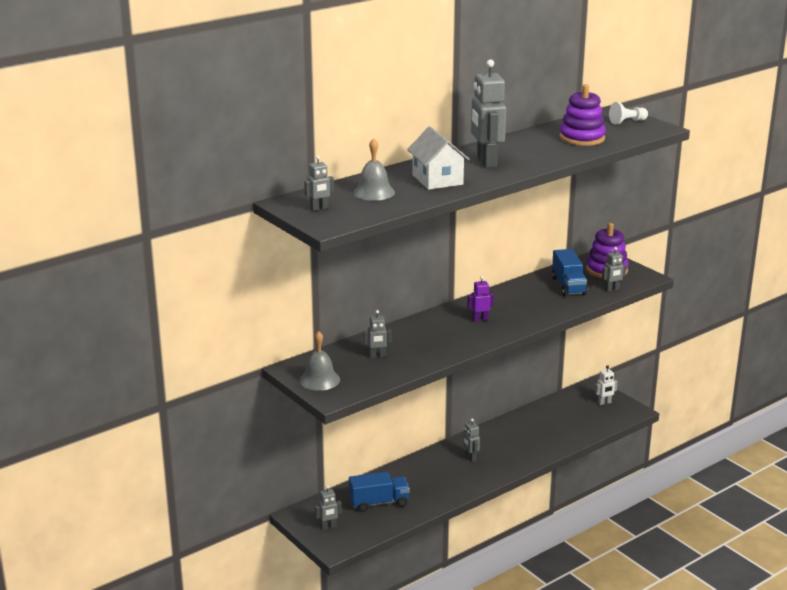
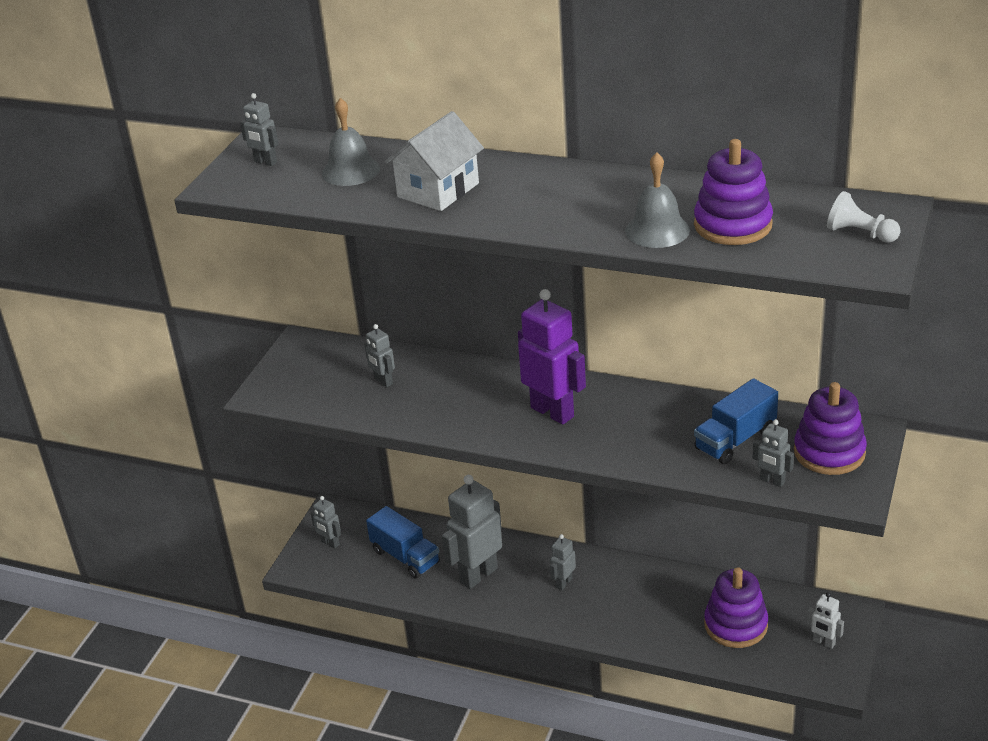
camera: 60 degrees right, 10 degrees up
(319, 380) = (293, 370): grey bell -> grey bell (657, 230)
(480, 320) = (552, 412): purple robot -> purple robot, size x2.03
(486, 162) = (542, 196): grey robot -> grey robot (478, 575)
(565, 421) = (735, 625): none -> purple stacking toy

